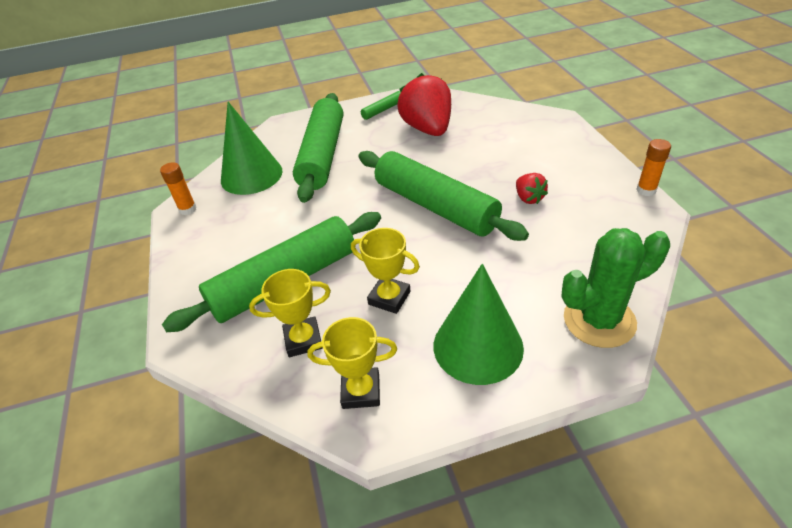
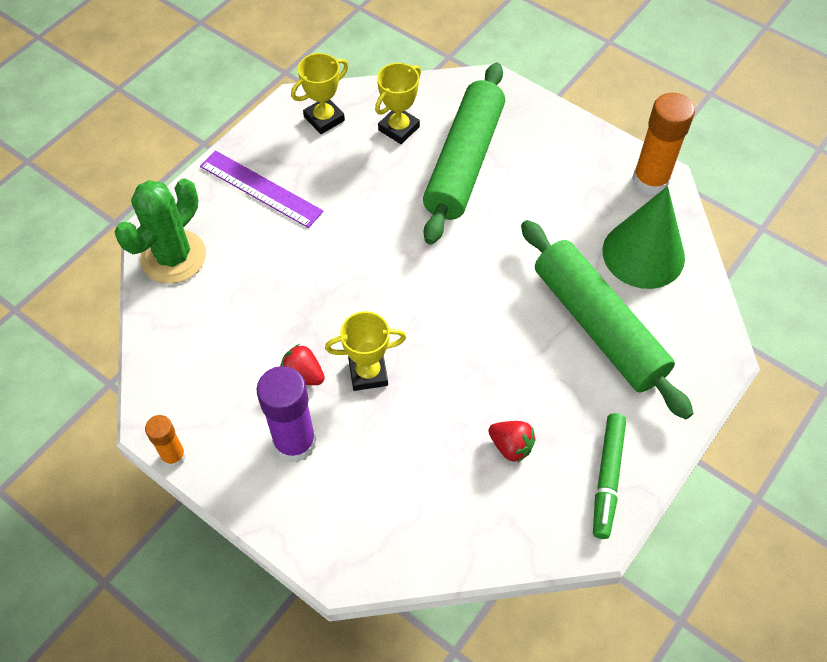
camera: 140 degrees right, 15 degrees up
(188, 209) = (650, 181): orange glue stick -> orange glue stick, size x1.76
(389, 298) = (361, 192): yellow trophy -> yellow trophy (368, 373)
(428, 129) = (511, 446): red strawberry -> red strawberry, size x0.48
(435, 206) = (397, 313): green rolling pin -> none
(478, 346) = (261, 188): green cone -> purple ruler
(555, 169) = (295, 443): none -> purple glue stick

